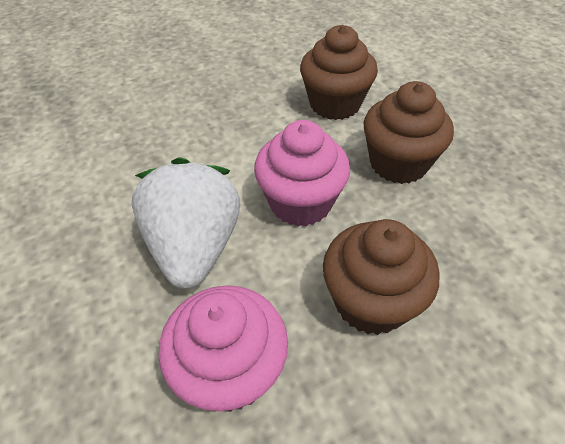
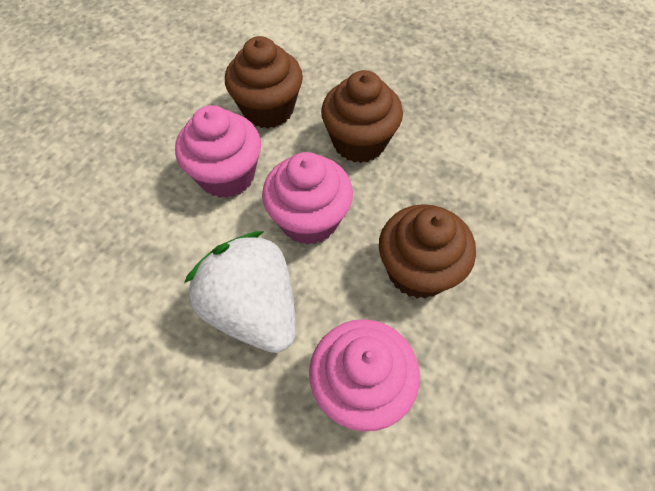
camera: 35 degrees left, 10 degrees up
(260, 137) = (227, 175): none -> pink cupcake

